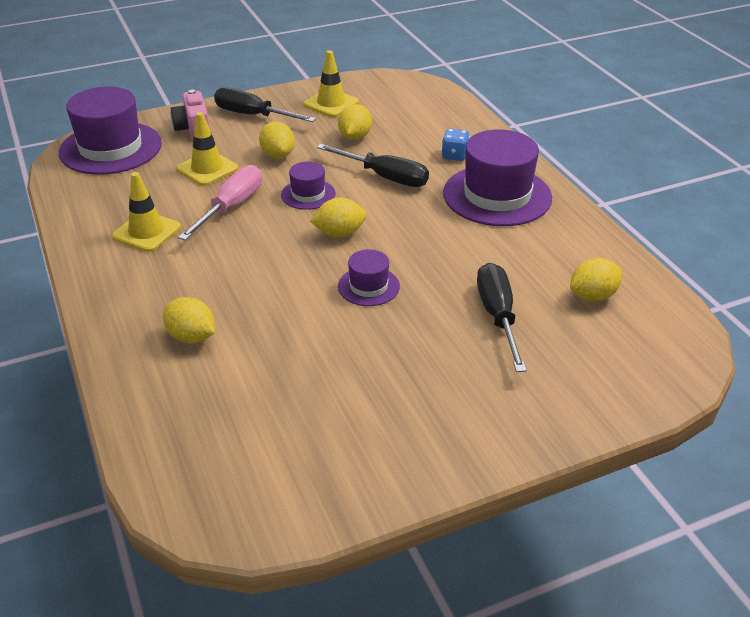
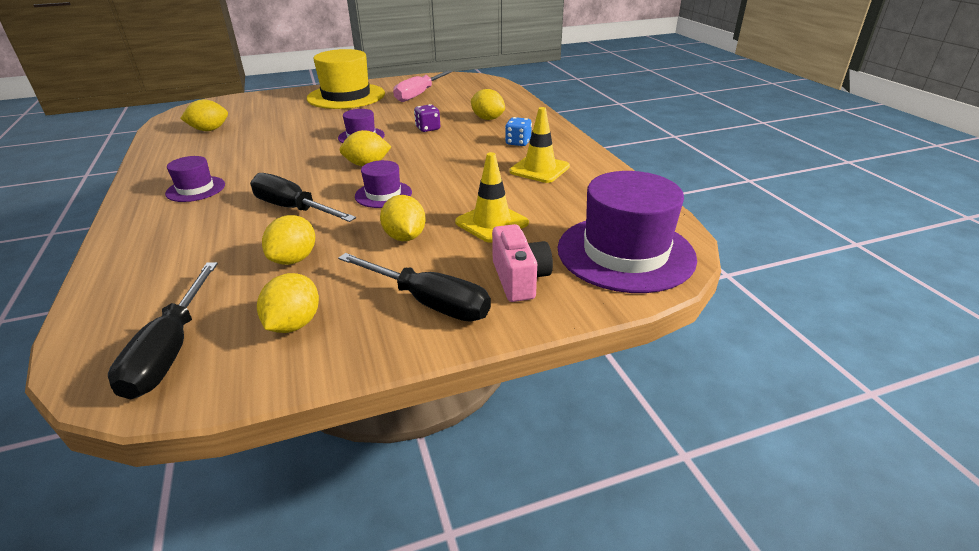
camera: 175 degrees left, 5 degrees down
(231, 207) = (463, 186): pink screwdriver -> pink screwdriver (419, 95)
(280, 307) = (428, 129): none -> purple dice
(331, 103) = (294, 324): yellow traffic cone -> yellow lemon
(451, 412) = (346, 96): none -> yellow hat
(454, 155) = (191, 230): blue dice -> blue dice (518, 142)
(497, 195) = (196, 189): purple hat -> purple hat, size x0.50
(498, 316) = (285, 123): black screwdriver -> black screwdriver (170, 350)

